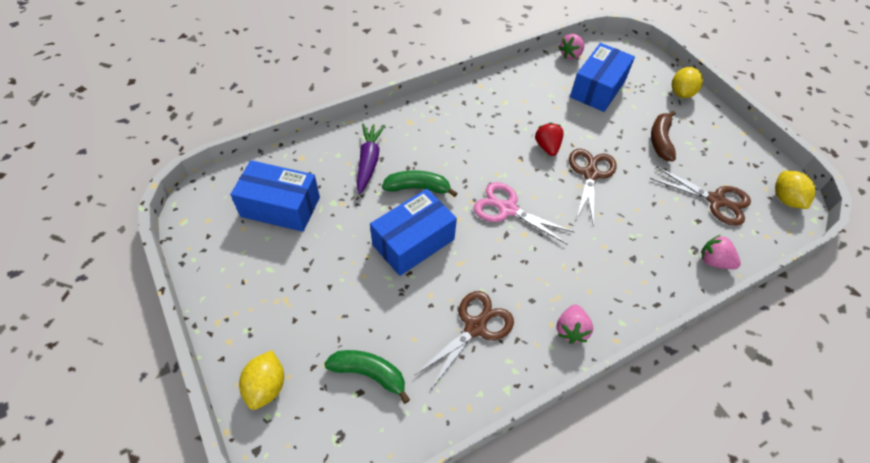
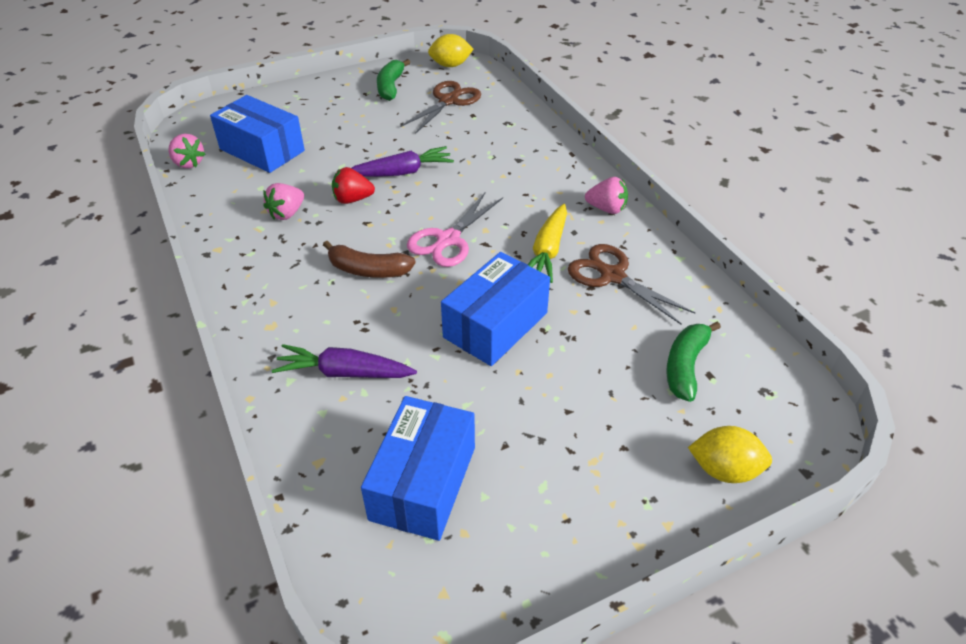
camera: 85 degrees left, 10 degrees down
(413, 242) = (495, 325): blue box -> blue box turned 75 degrees clockwise
(418, 188) = (404, 319): green banana -> green banana (391, 87)
(502, 278) = (547, 251): none -> yellow carrot
(590, 174) = (402, 172): brown scissors -> purple carrot
(660, 140) = (360, 119): brown banana -> brown banana (368, 270)
(681, 93) = (291, 95): yellow lemon -> none
(714, 261) = (521, 114): pink strawberry -> pink strawberry (287, 213)

